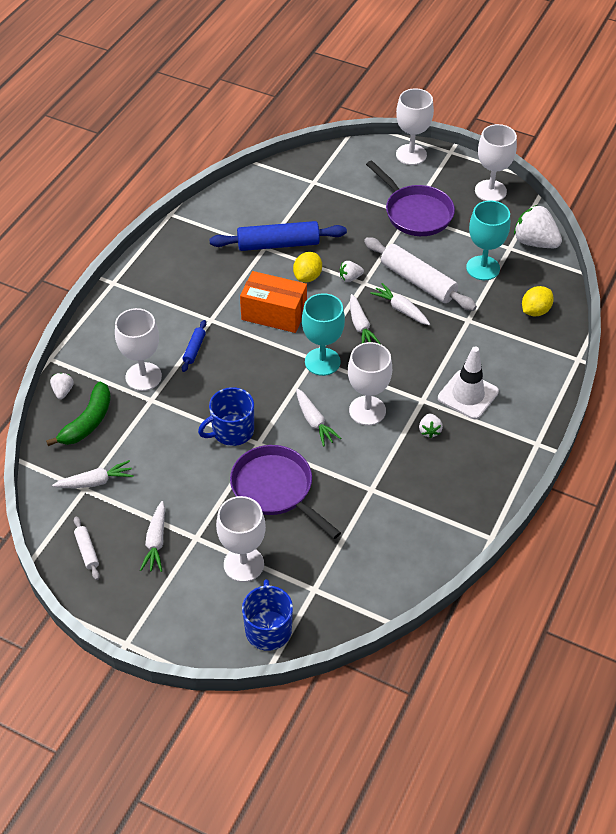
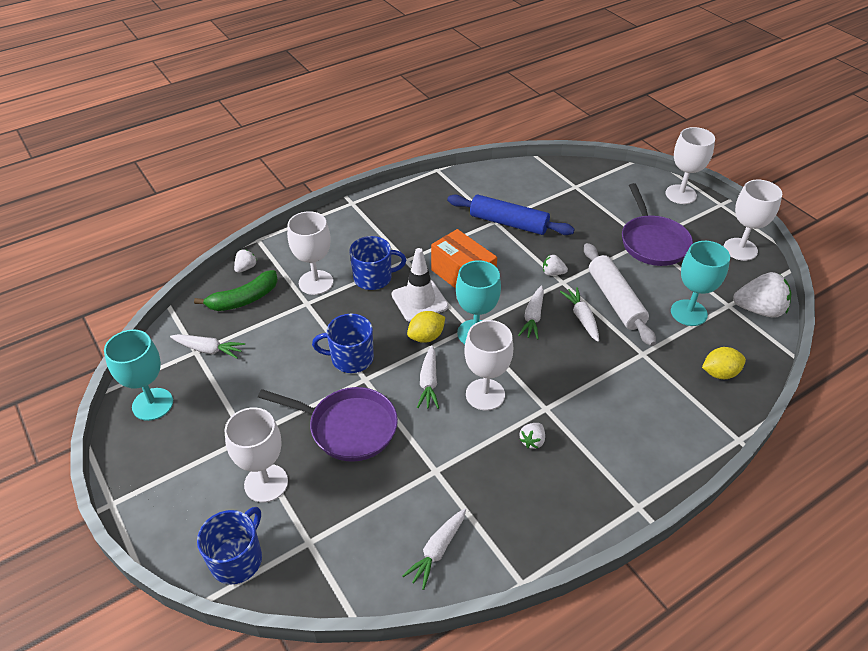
camera: 30 degrees right, 5 degrees down
(87, 551) = (152, 404): white rolling pin -> turquoise goblet
(156, 541) = (211, 424): white carrot -> white carrot (437, 550)
(194, 349) = (374, 278): blue rolling pin -> blue mug
(275, 489) = (348, 427): purple pan -> purple pan turned 120 degrees clockwise
(307, 277) = (515, 258): yellow lemon -> yellow lemon (426, 337)
(468, 395) = (595, 424): white traffic cone -> white traffic cone (419, 301)
(535, 242) = (759, 310): white strawberry -> white strawberry turned 120 degrees clockwise

